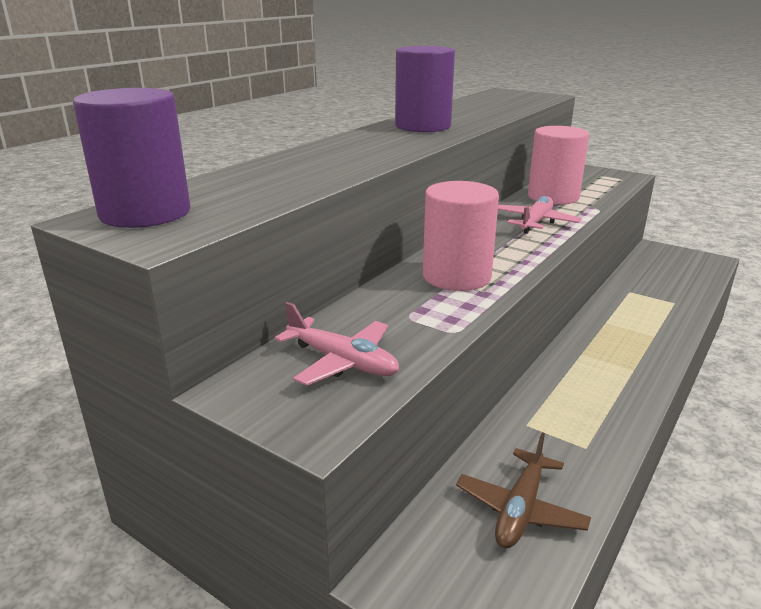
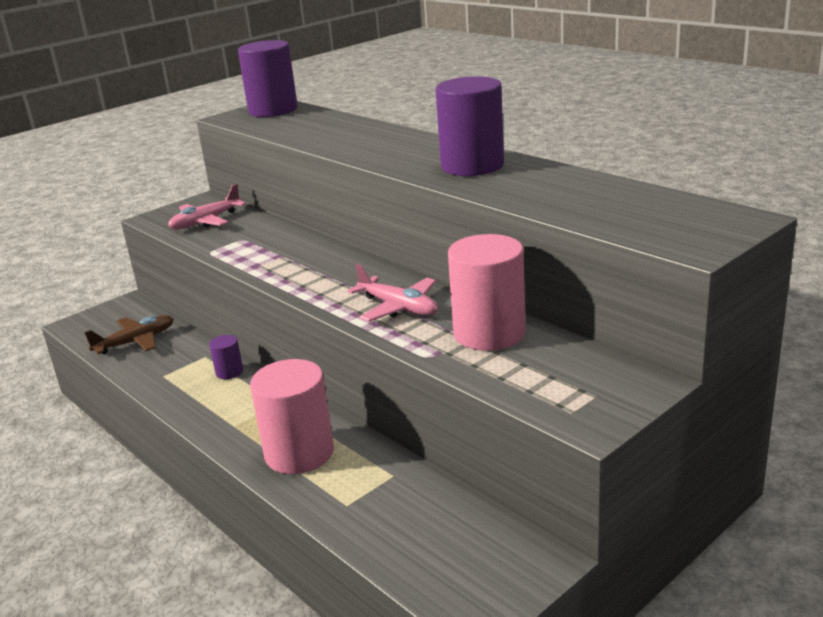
camera: 105 degrees right, 0 degrees up
(456, 276) = (292, 258): pink cylinder -> pink cylinder (299, 453)
(520, 509) = (136, 342): brown plane -> brown plane turned 105 degrees clockwise
(549, 396) = (229, 372): none -> purple cylinder

